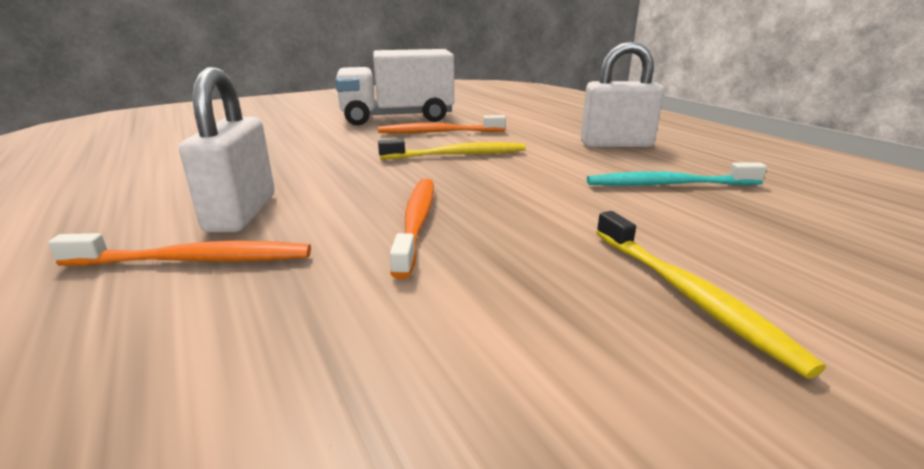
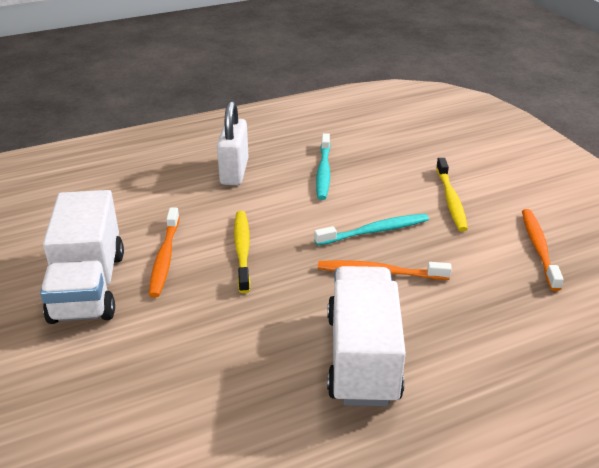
camera: 85 degrees left, 10 degrees up
(193, 260) = (436, 362): orange toothbrush -> orange toothbrush (539, 248)
(241, 213) = (362, 357): white padlock -> white truck
(525, 219) = (374, 231): none -> turquoise toothbrush
(687, 294) = (450, 200): yellow toothbrush -> yellow toothbrush turned 105 degrees clockwise

